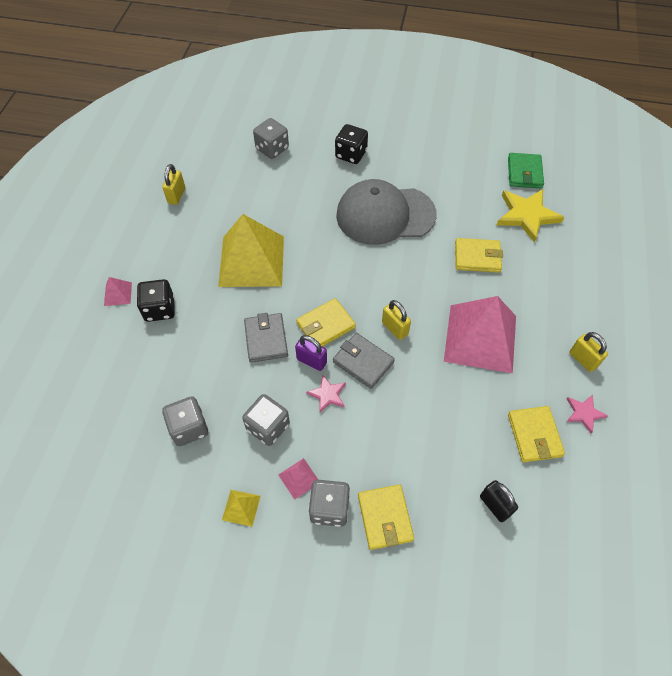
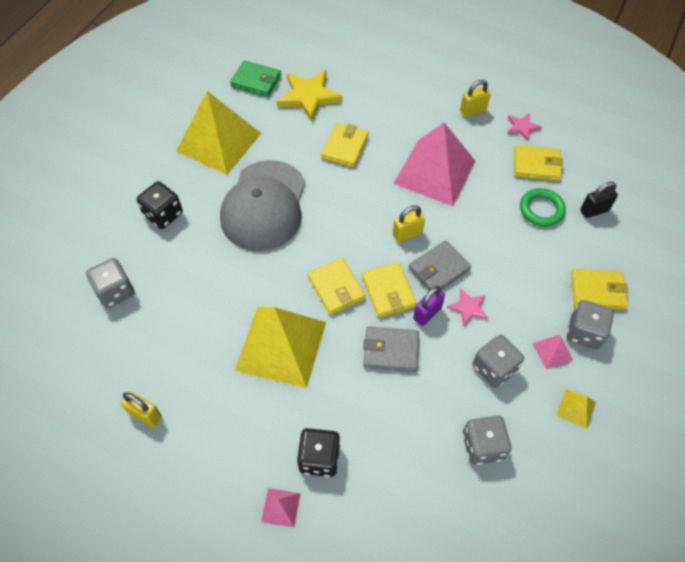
camera: 75 degrees left, 0 degrees up
(317, 285) = (336, 288): none -> yellow wallet
(440, 167) = (218, 142): none -> yellow pyramid
(473, 448) = (541, 209): none -> green ring

